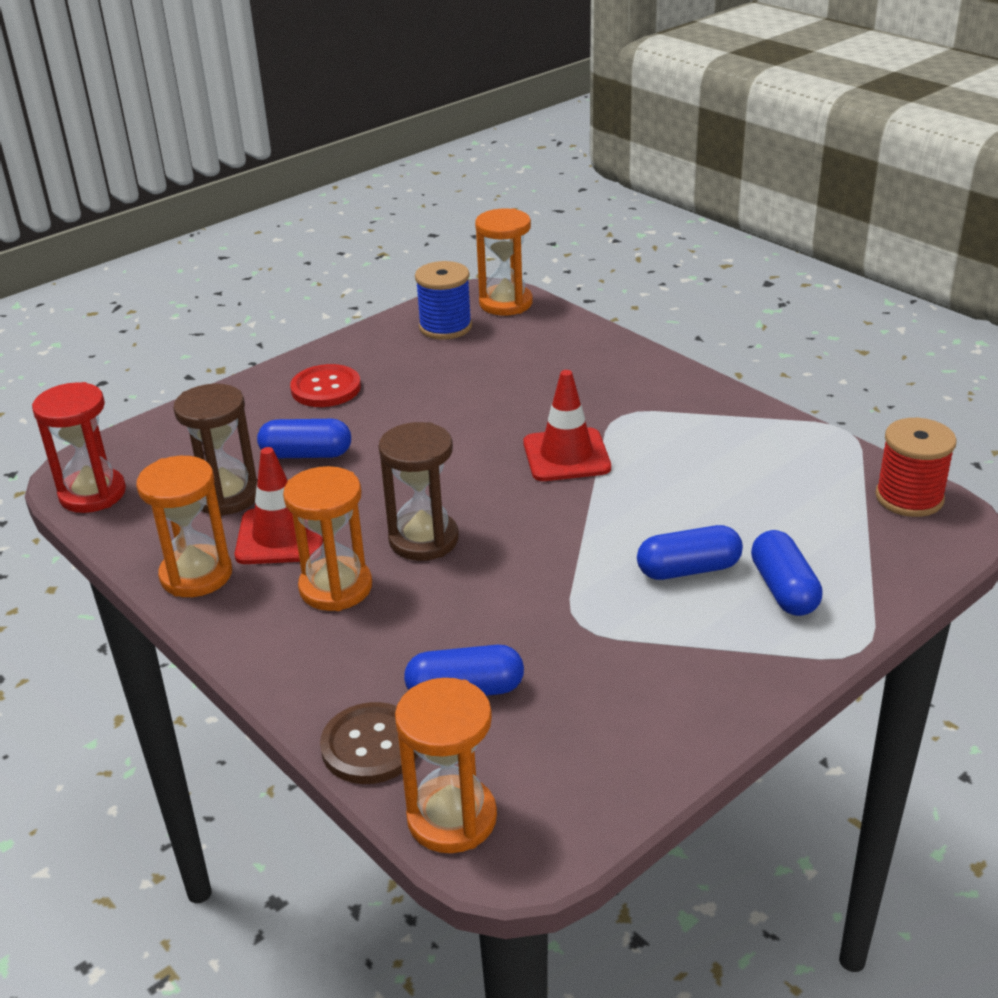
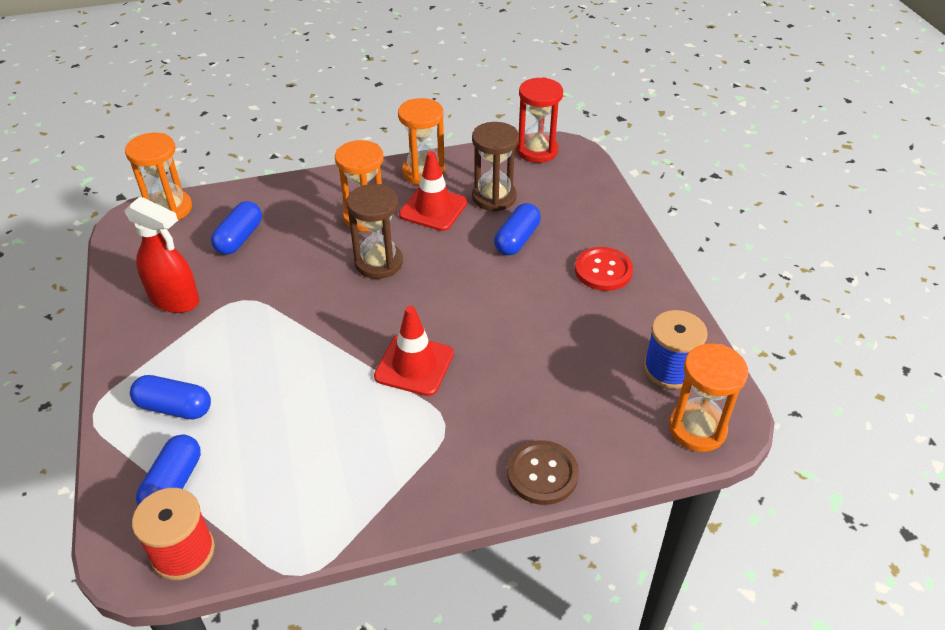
camera: 115 degrees right, 10 degrees up
(371, 746) = (237, 198): brown button -> brown button (542, 474)
(634, 687) = (175, 300): none -> red spray bottle
(688, 569) = (238, 370): blue capsule -> blue capsule (173, 484)

